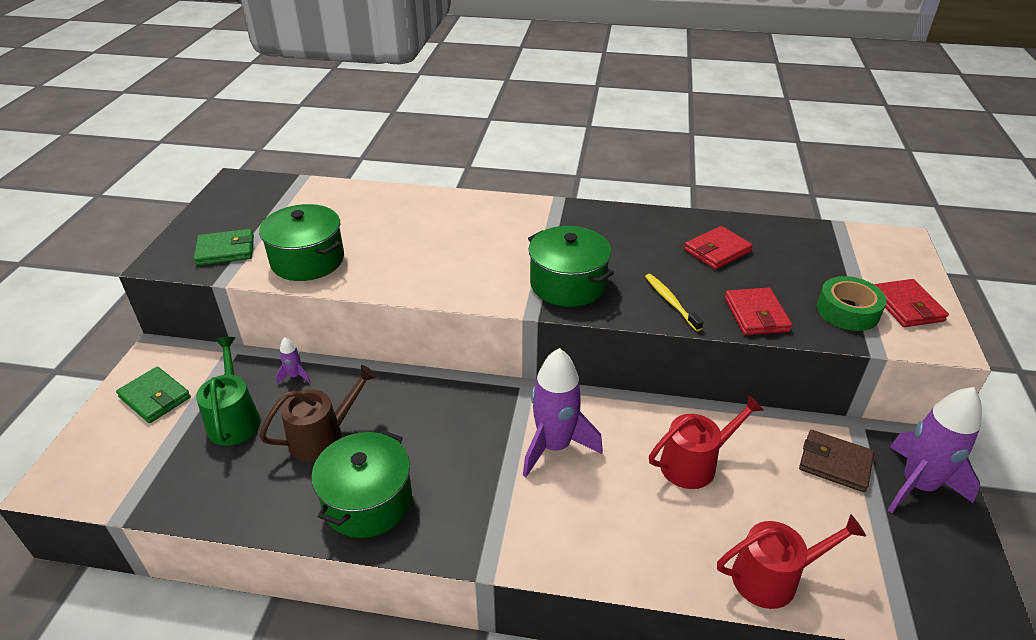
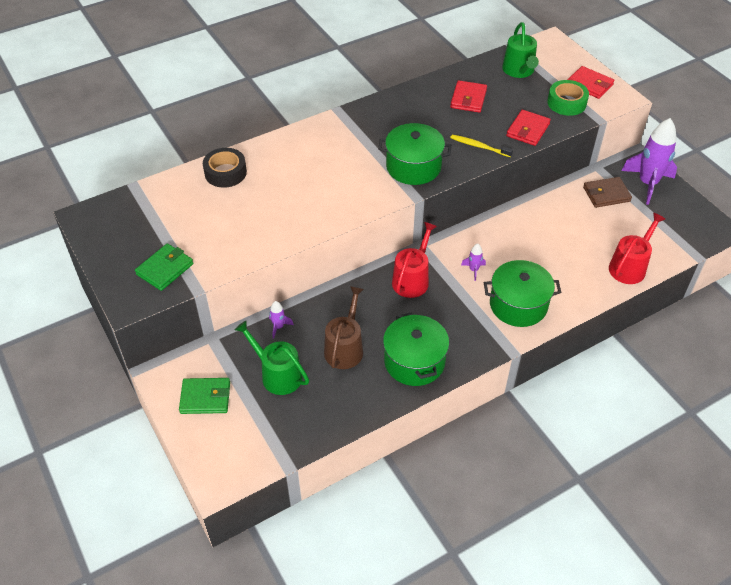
camera: 40 degrees left, 10 degrees up
(307, 260) = (234, 242): green pot -> green pot (518, 305)
(385, 202) = (225, 173): none -> black tape
(554, 446) = (473, 270): purple rocket -> purple rocket, size x0.43
(694, 463) = (547, 235): red watering can -> red watering can (412, 279)
(756, 315) = (528, 130): red wallet -> red wallet turned 75 degrees clockwise
(819, 251) = (519, 71): none -> green watering can

